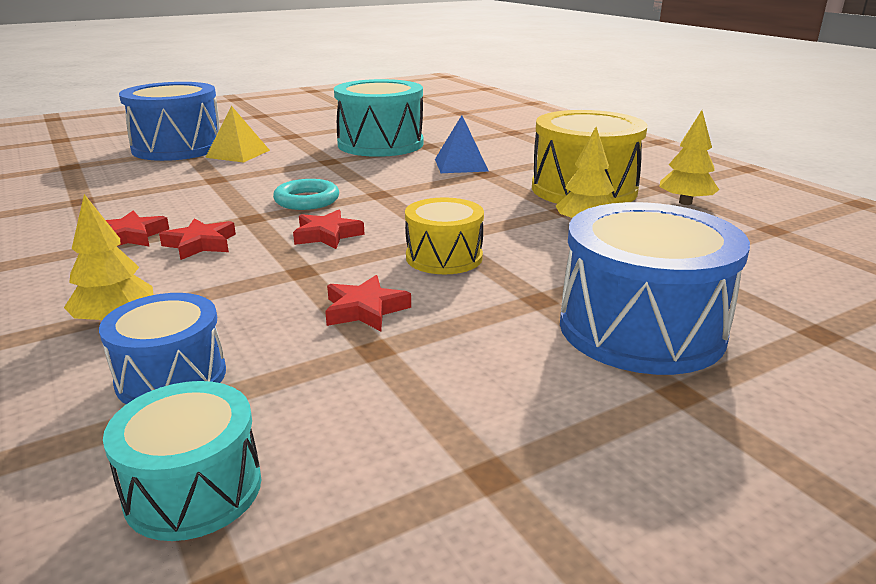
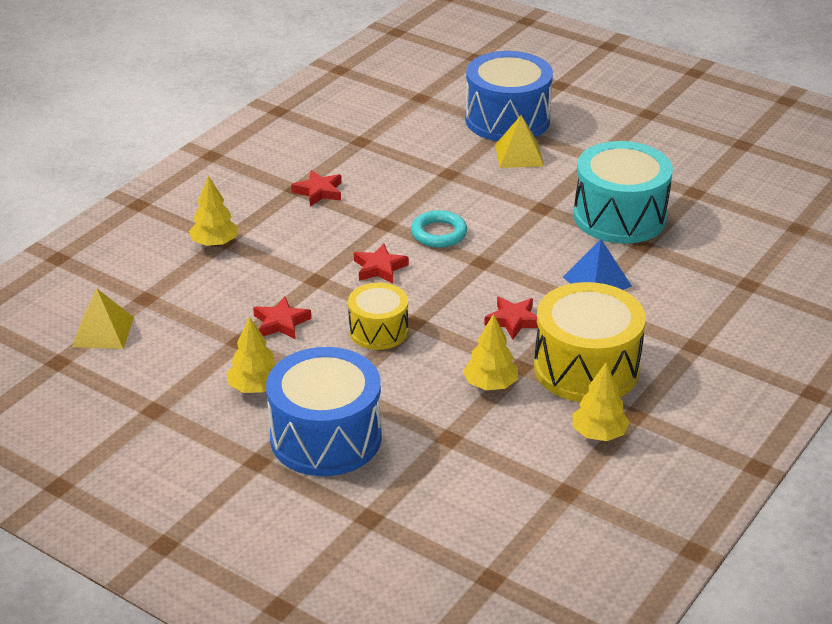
camera: 65 degrees right, 10 degrees up
(171, 377) = (175, 287): blue drum -> none
(193, 489) = (103, 331): turquoise drum -> yellow pyramid
(200, 244) = (327, 224): red star -> red star (513, 320)
(497, 358) = (255, 388): none -> yellow tree

